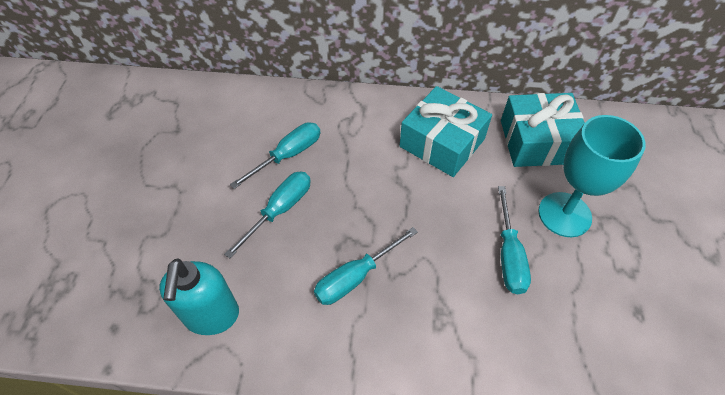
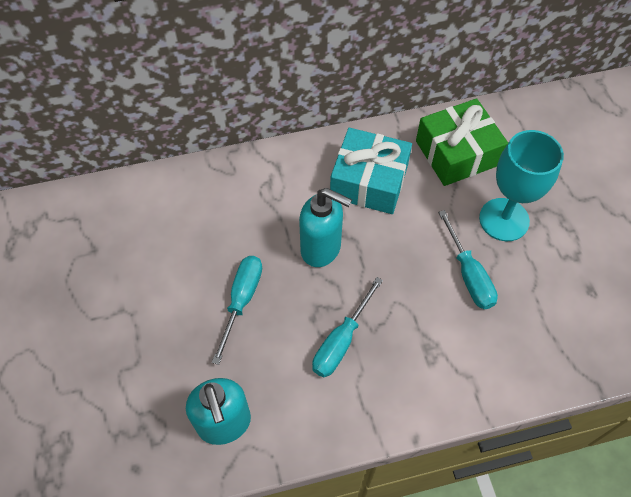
camera: 20 degrees left, 5 degrees up
(288, 155) = (224, 241): turquoise screwdriver -> none
(373, 187) = (321, 248): none -> turquoise soap dispenser
(537, 141) = (457, 153): turquoise gift -> green gift

